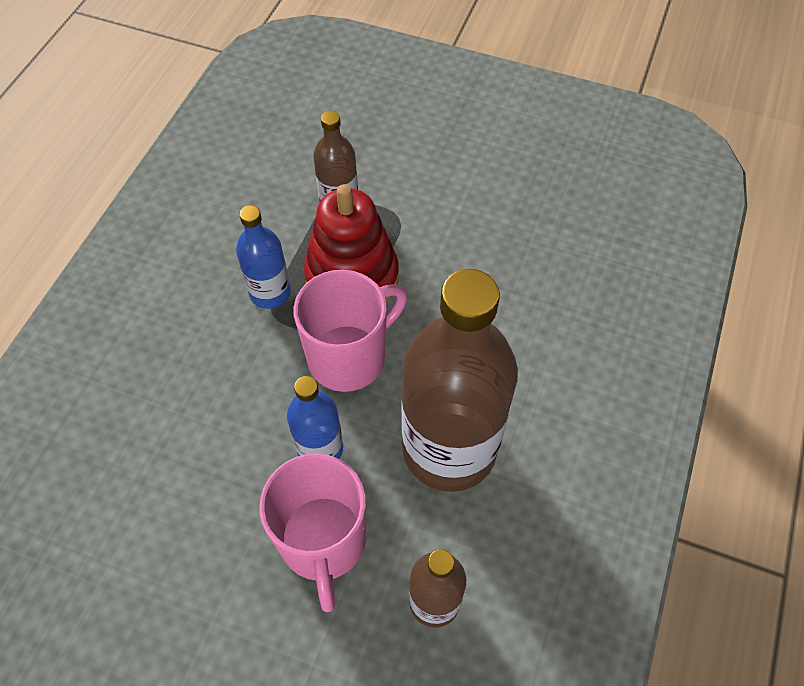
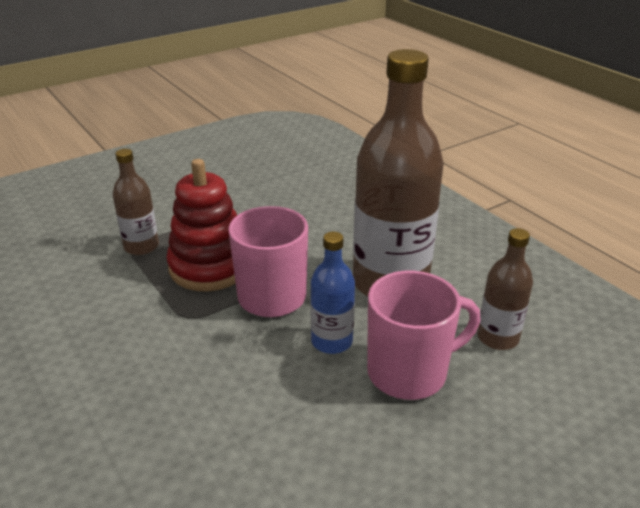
camera: 55 degrees left, 25 degrees down
(270, 293) = (169, 310): blue bottle -> none
(323, 542) = (409, 372): pink mug -> pink mug turned 45 degrees counterclockwise

